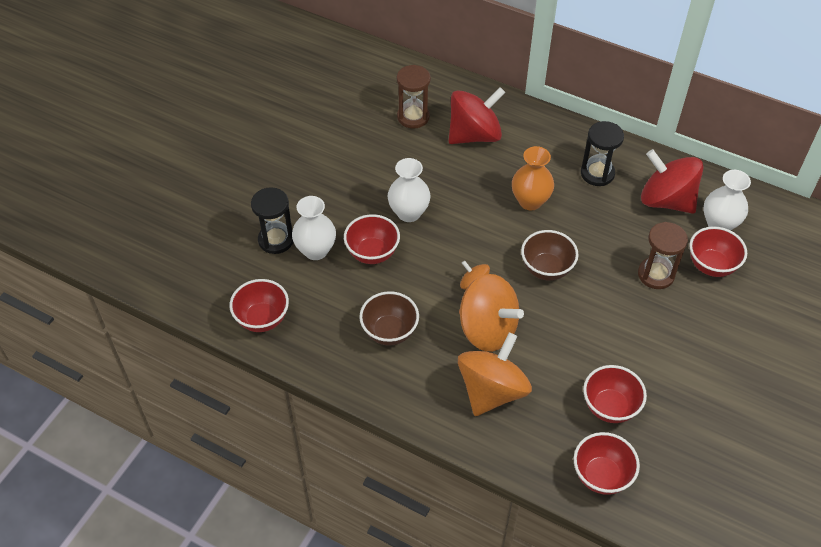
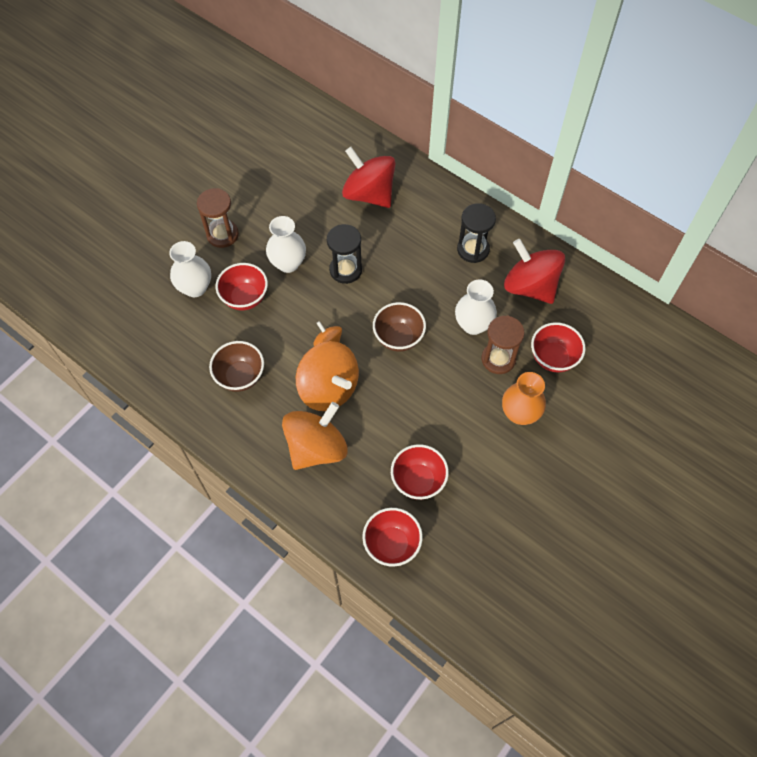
camera: 10 degrees right, 10 degrees up
(262, 319) = (132, 346): red bowl -> none
(276, 240) = (162, 272): black hourglass -> black hourglass (345, 270)
(413, 117) = (317, 167): brown hourglass -> brown hourglass (222, 235)
(474, 135) = (369, 194): red spinning top -> red spinning top turned 120 degrees counterclockwise
(530, 201) = (402, 268): orange vase -> orange vase (519, 413)
(719, 224) = (573, 318): white vase -> white vase (473, 325)

